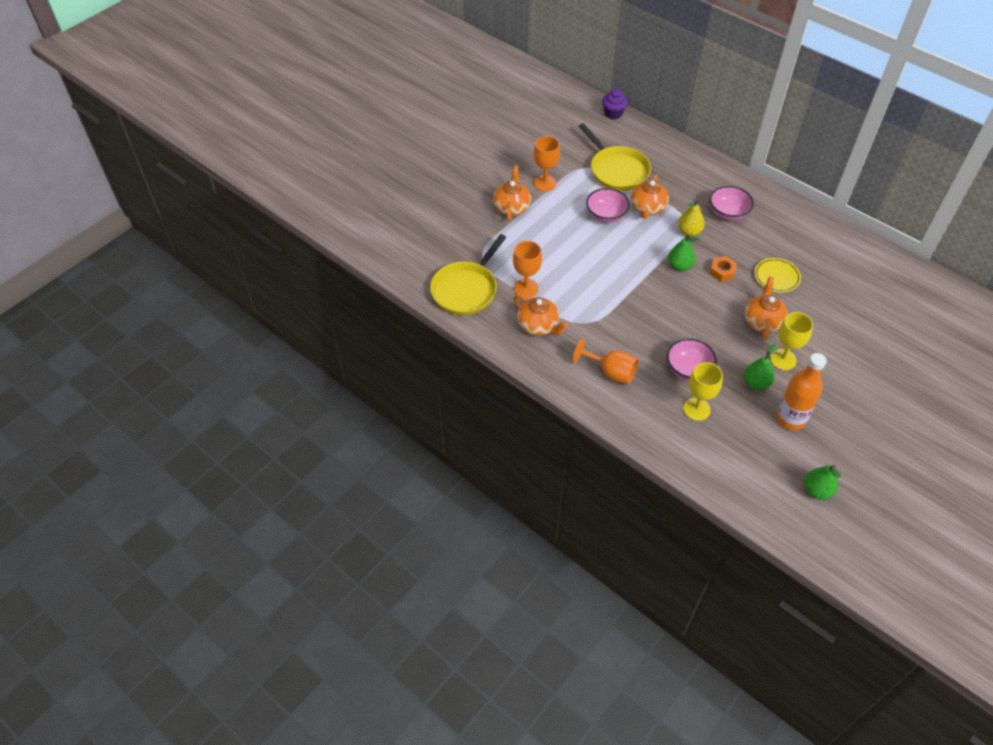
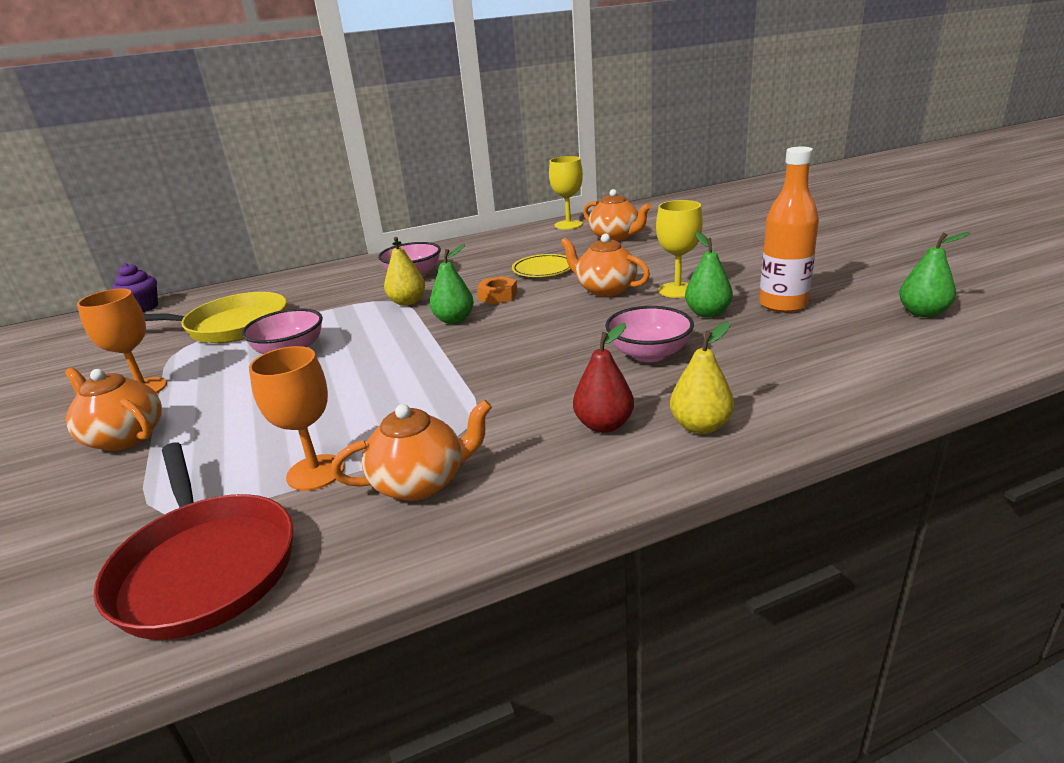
camera: 60 degrees left, 25 degrees down
(466, 289) = (204, 566): yellow pan -> red pan
(611, 372) = (604, 425): orange goblet -> red pear
(629, 408) = (700, 426): none -> yellow pear
(647, 208) = (328, 320): orange teapot -> orange teapot (615, 237)
(696, 409) = (734, 365): yellow goblet -> yellow goblet (568, 225)

